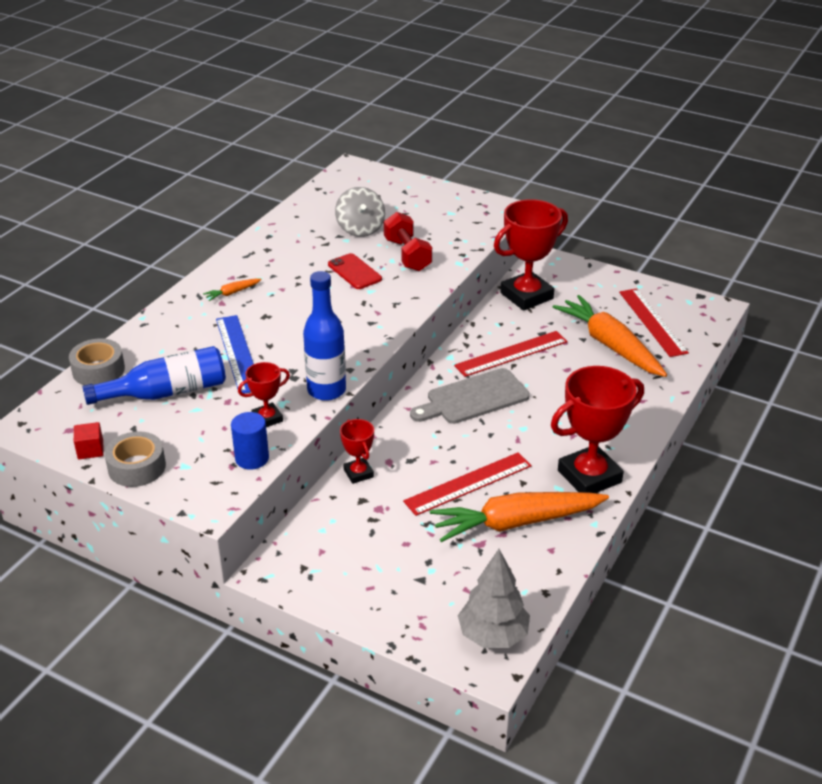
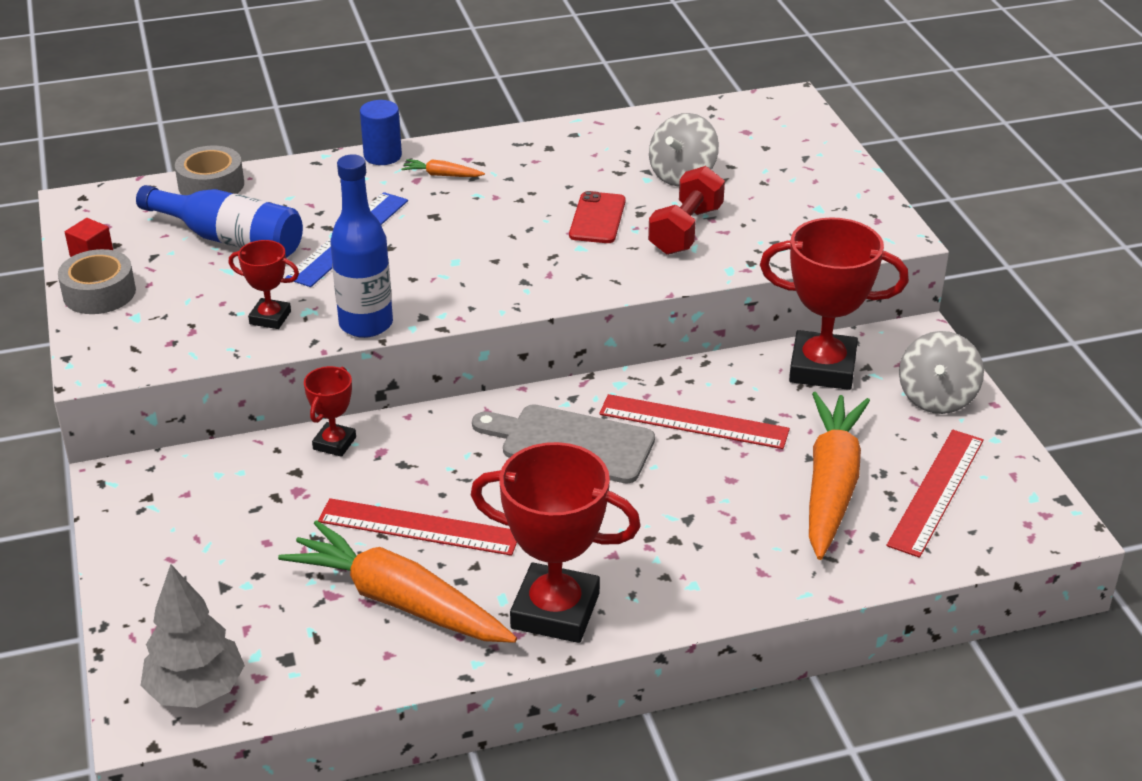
camera: 45 degrees right, 0 degrees up
(252, 458) = (196, 347): blue cylinder -> blue cylinder (382, 156)
(591, 281) = (936, 398): none -> grey spinning top

